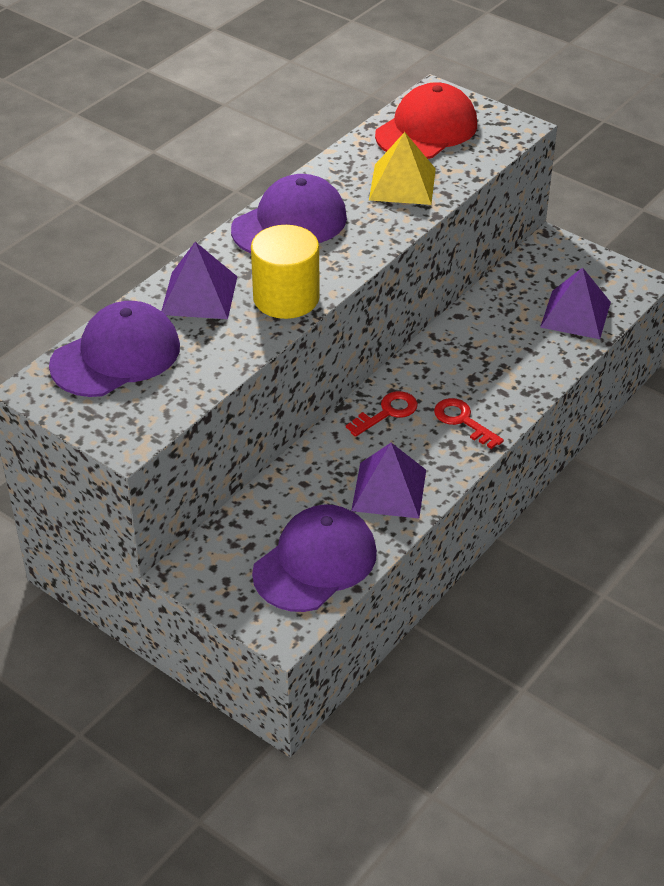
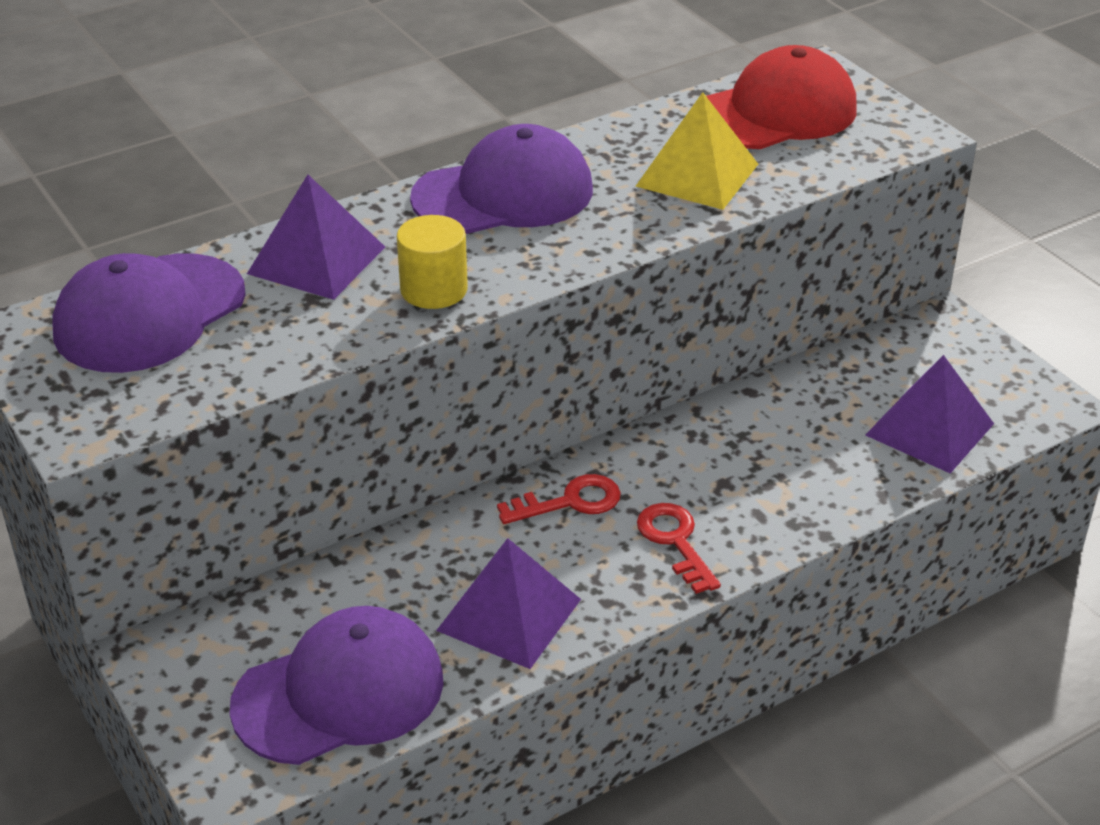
camera: 20 degrees right, 5 degrees down
(116, 356) = (149, 314): purple cap -> purple cap turned 150 degrees clockwise
(286, 298) = (434, 290): yellow cylinder -> yellow cylinder, size x0.66

